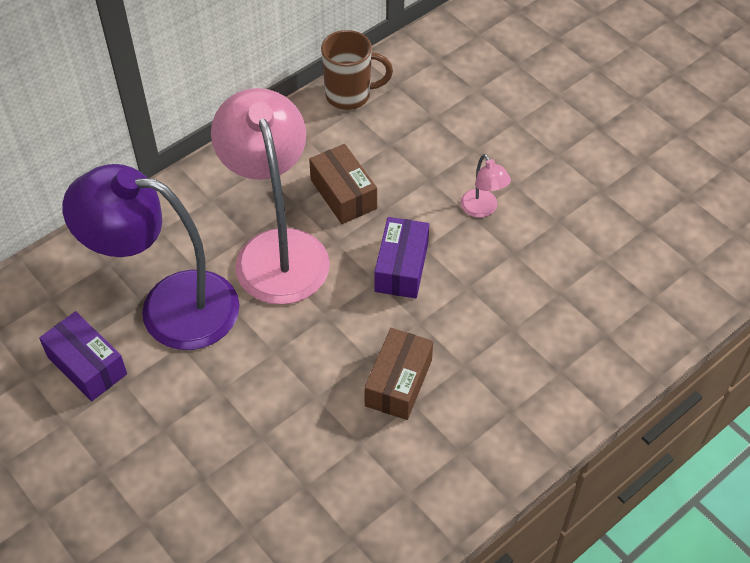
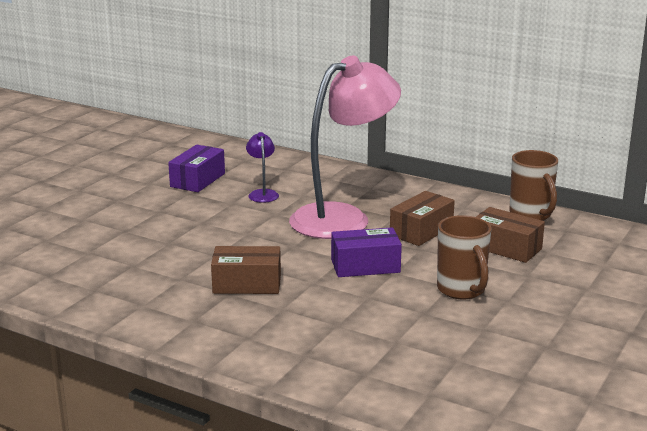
camera: 70 degrees right, 30 degrees down
(169, 307) = (262, 193): purple lamp -> purple lamp, size x0.41
(411, 143) = (506, 248): none -> brown box
(482, 209) = (462, 290): pink lamp -> brown mug

